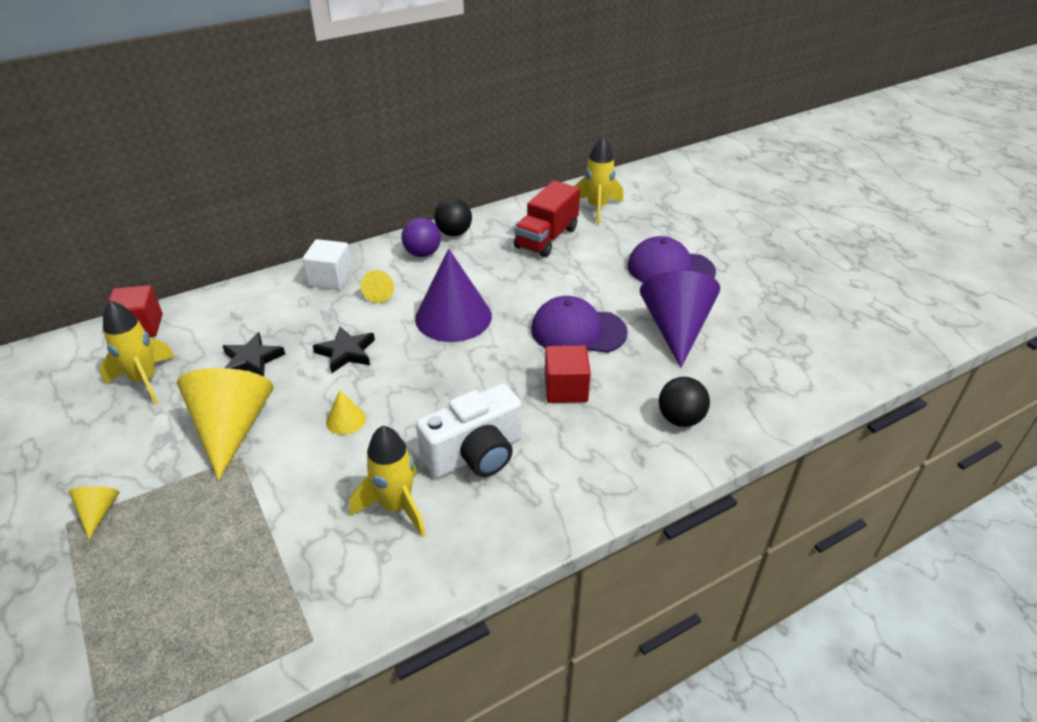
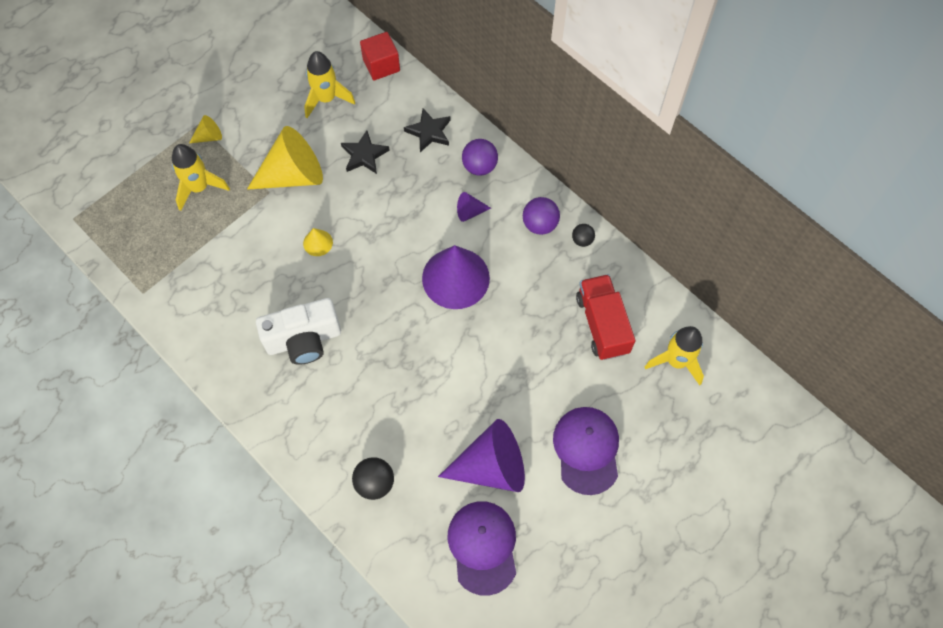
camera: 75 degrees right, 25 degrees up
(331, 278) = (479, 166): white cube -> purple ball
(346, 352) = (389, 215): black star -> black star (429, 132)
(380, 294) = (470, 212): yellow cone -> purple cone
(396, 506) = (246, 304): yellow rocket -> yellow rocket (199, 188)
(454, 233) = (582, 240): black ball -> black ball, size x0.61
(475, 454) = (304, 340): white camera -> white camera turned 60 degrees counterclockwise
(546, 238) = (602, 324): red truck -> red truck turned 60 degrees clockwise
(566, 389) = (388, 388): red cube -> none
(578, 331) = (465, 383): purple cap -> purple cap (483, 547)

